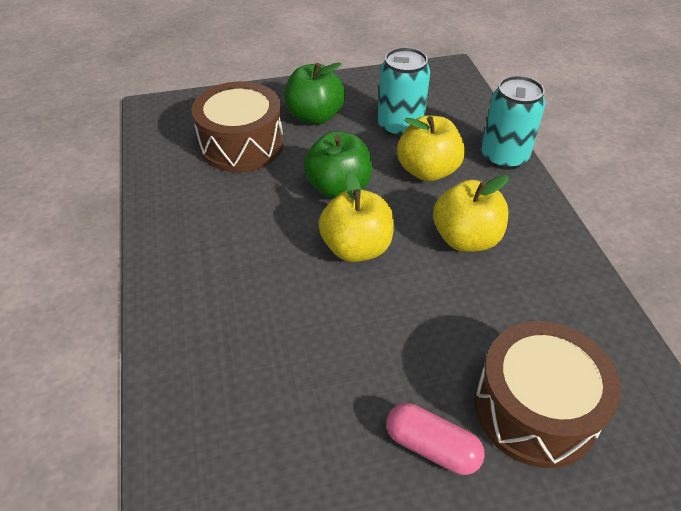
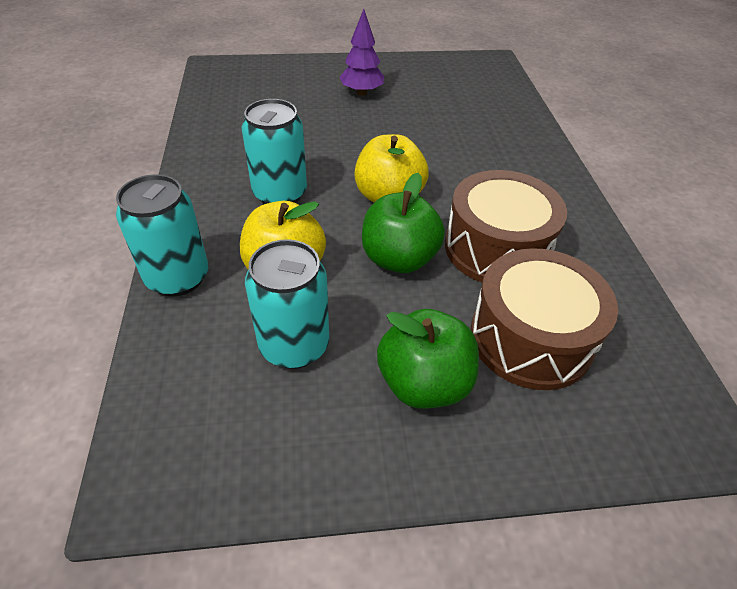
camera: 175 degrees left, 0 degrees up
(432, 447) = (361, 92): pink capsule -> purple tree
(466, 239) = (280, 194): yellow apple -> turquoise can
(535, 409) = (290, 99): brown drum -> brown drum (496, 248)

